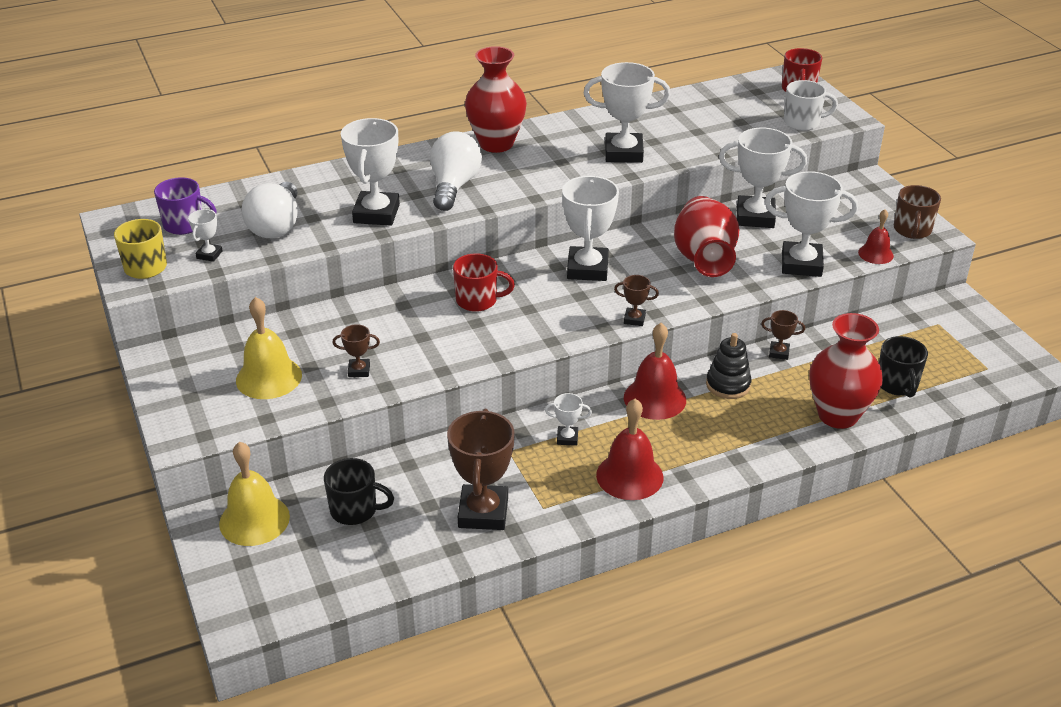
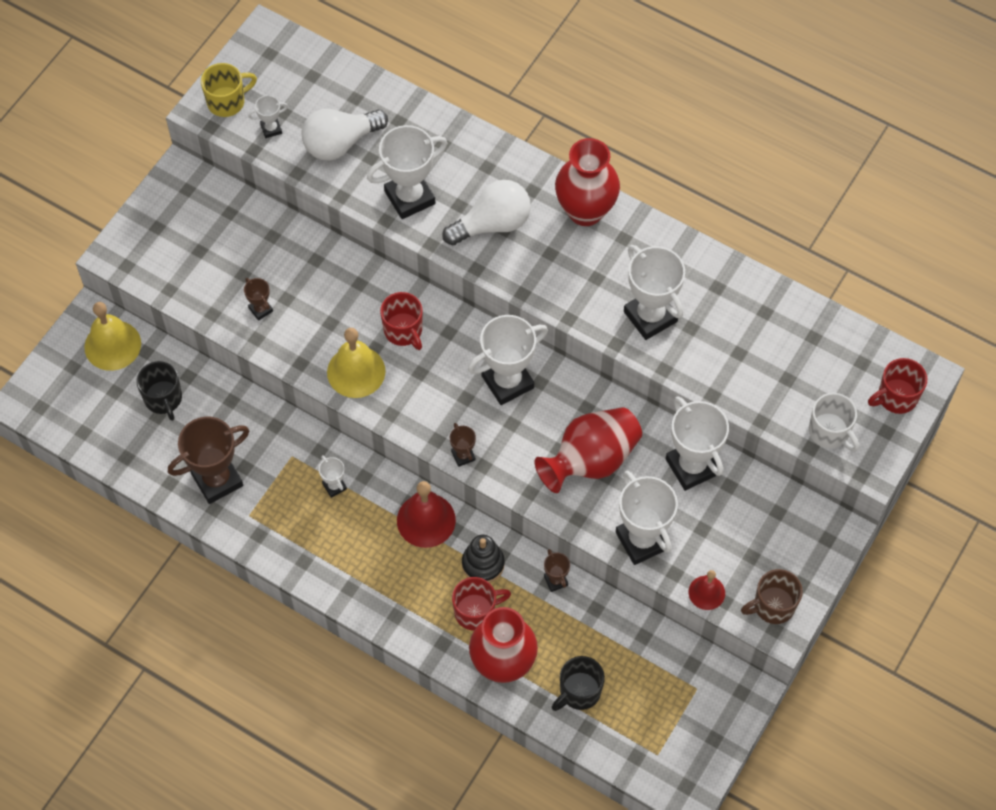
camera: 55 degrees right, 25 degrees up
(185, 225) = (295, 83): purple mug -> none
(269, 377) = (211, 258): yellow bell -> yellow bell (356, 371)
(629, 476) = (322, 552): red bell -> none
(772, 408) = (476, 611): none -> red mug

